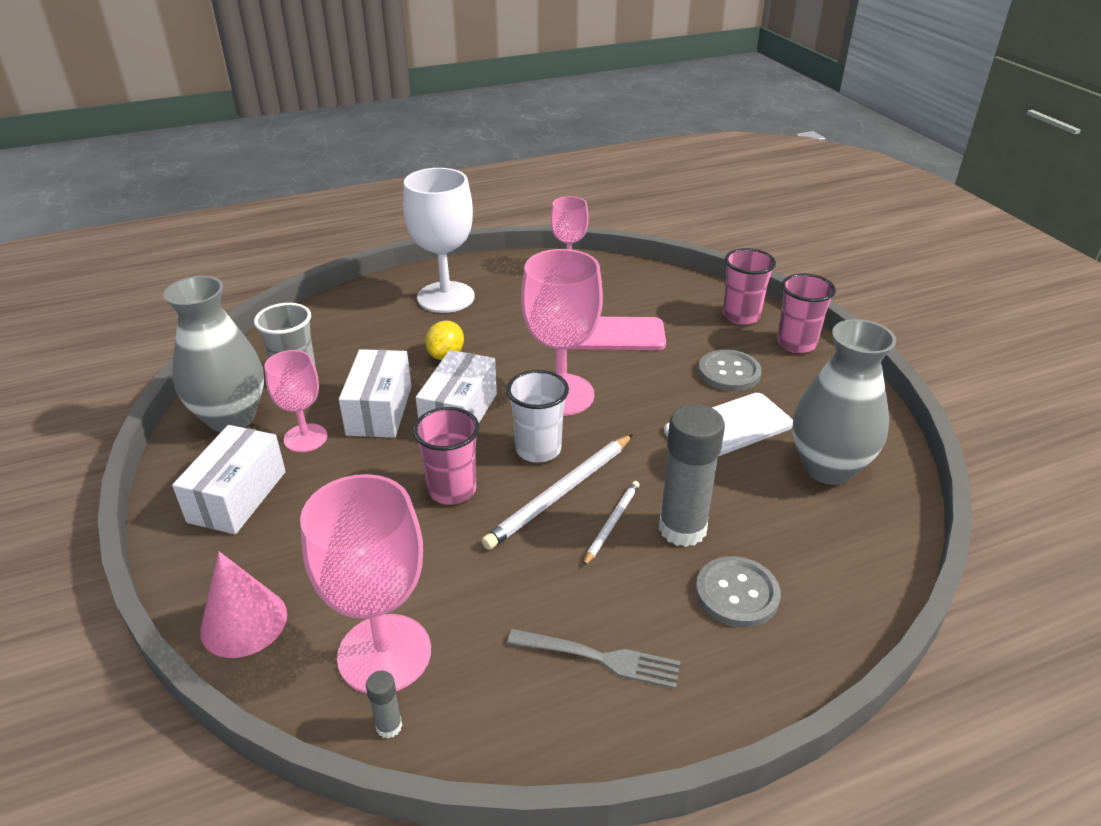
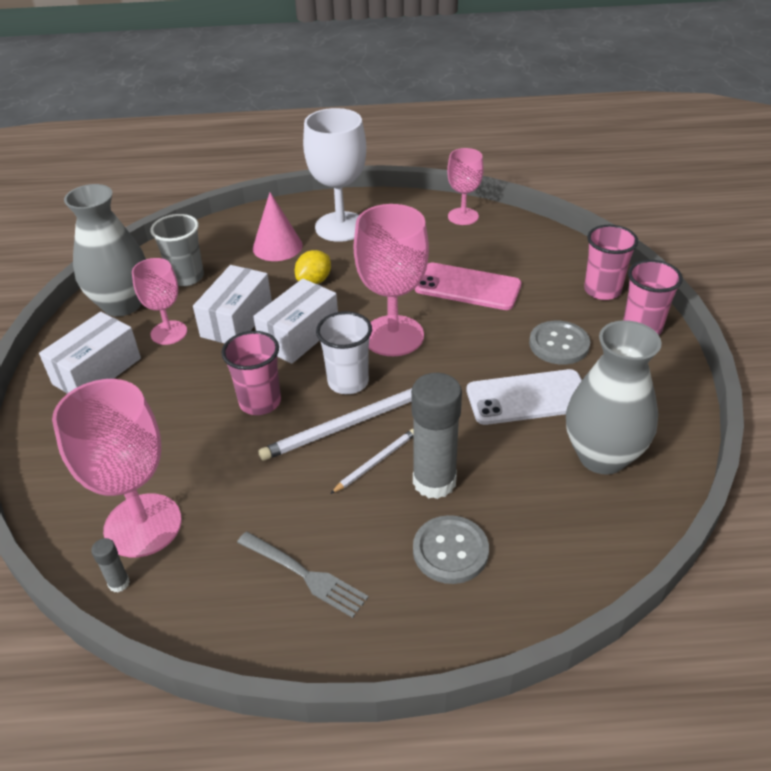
camera: 20 degrees right, 5 degrees up
(244, 622) = (56, 473): pink cone -> pink cone (277, 246)

